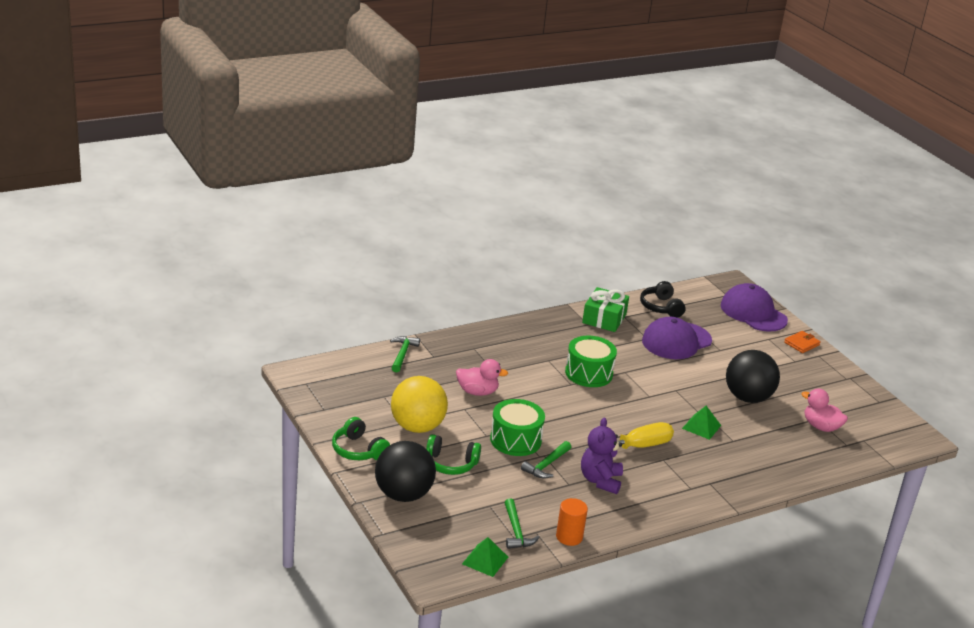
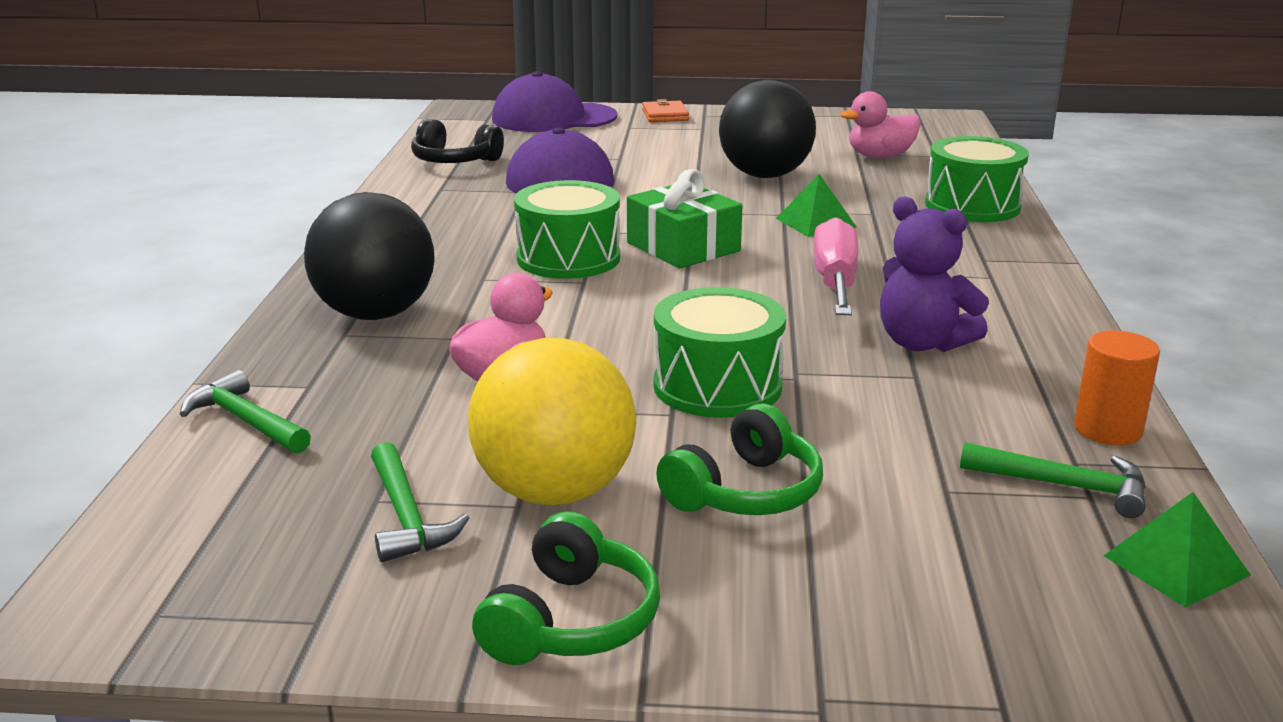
camera: 55 degrees left, 5 degrees down
(358, 450) = (570, 621): green headphones -> green headphones turned 60 degrees counterclockwise
(403, 495) = (832, 607): black ball -> black ball (375, 314)
(546, 465) = (833, 380): green hammer -> green hammer (406, 516)
(604, 318) = (424, 203): green gift -> green gift (683, 247)
(638, 446) = (835, 282): yellow screwdriver -> pink screwdriver
(779, 469) = (972, 206): none -> green drum

